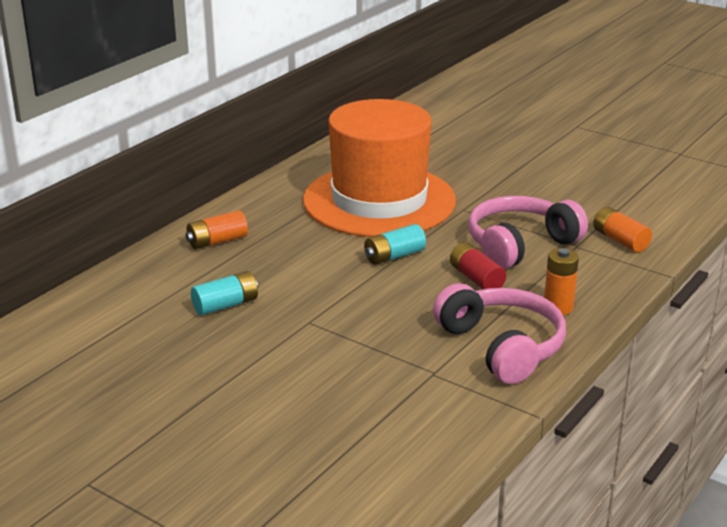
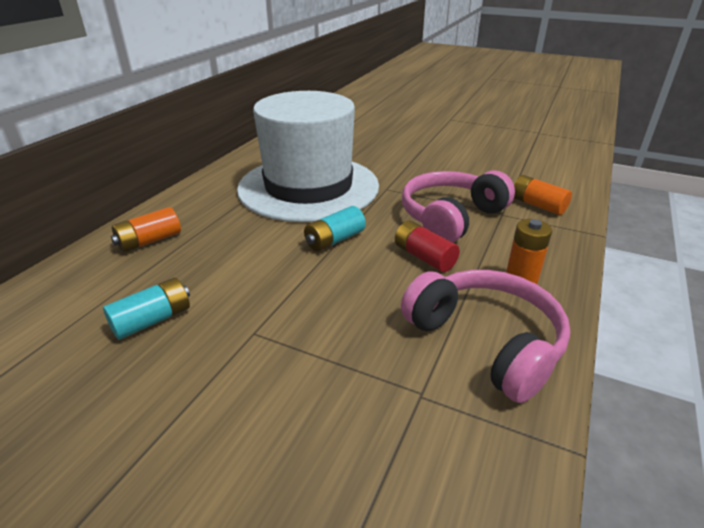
camera: 10 degrees left, 5 degrees up
(379, 200) = (308, 187): orange hat -> white hat

